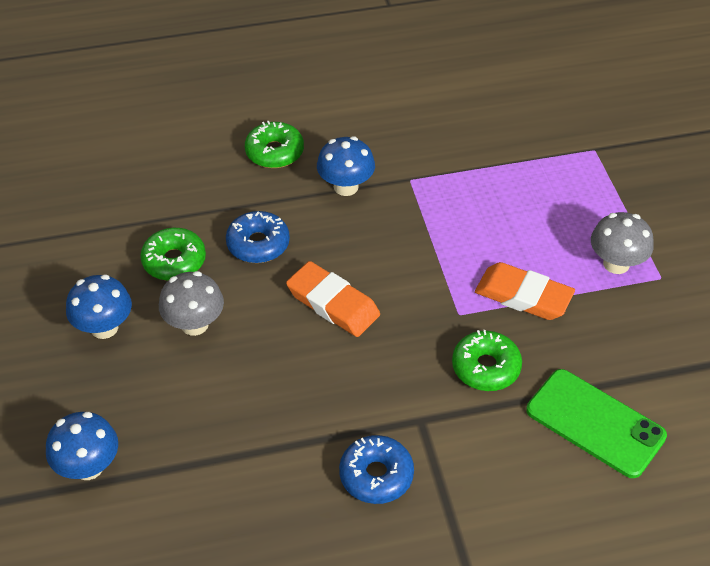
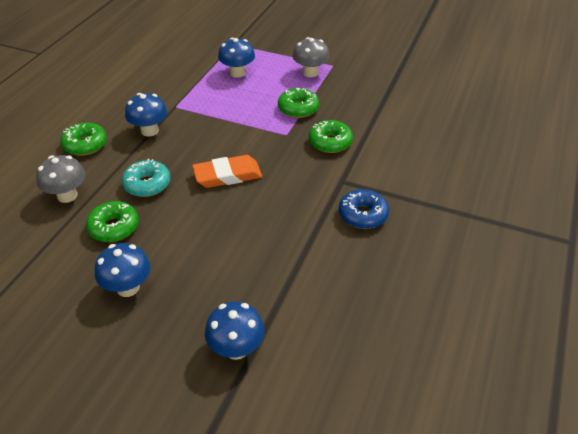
camera: 55 degrees left, 5 degrees down
(194, 324) = (176, 241): grey mushroom -> grey mushroom (67, 195)
(258, 244) = (147, 184): blue donut -> turquoise donut
(523, 296) = (298, 108): orange eraser -> green donut
(535, 192) = (237, 73): none -> blue mushroom
(595, 423) = (397, 125): green phone -> none

